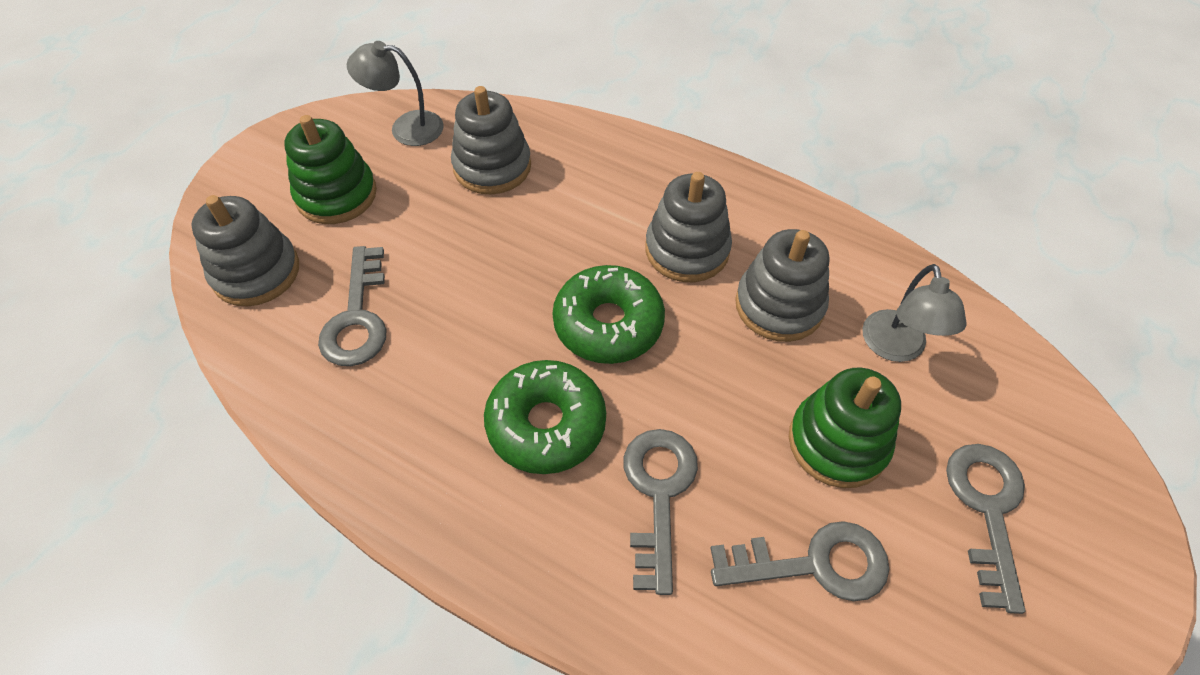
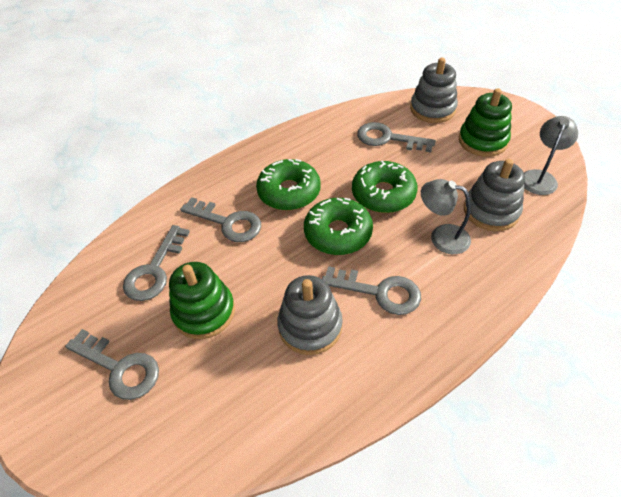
camera: 115 degrees right, 5 degrees down
(502, 289) = (383, 194): none -> green donut
(687, 250) = (379, 292): grey stacking toy -> grey key
(896, 348) = (243, 381): grey lamp -> grey lamp (441, 236)

